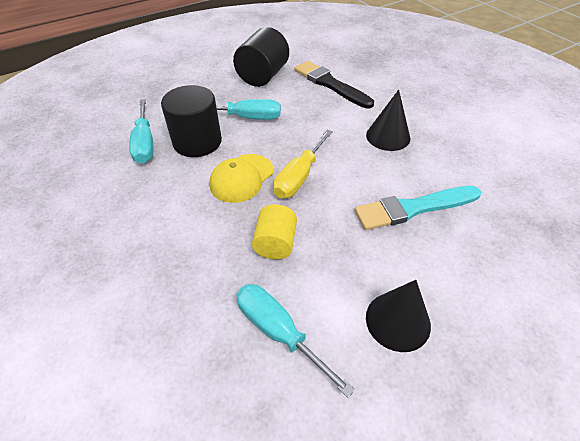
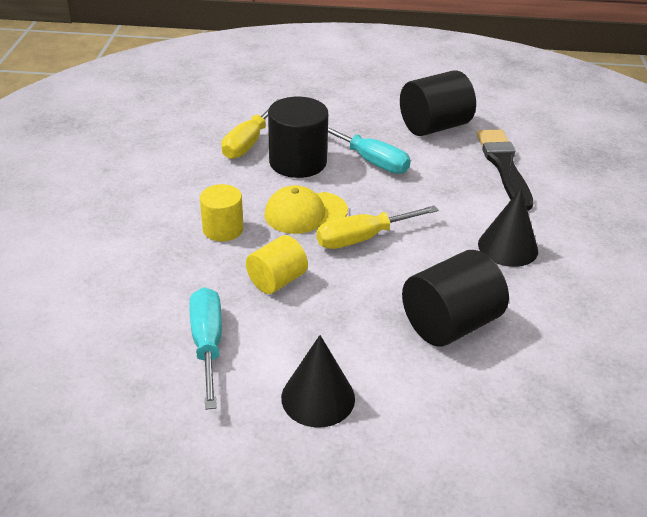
camera: 35 degrees right, 10 degrees down
(145, 143) = (248, 142): turquoise screwdriver -> yellow screwdriver
(193, 224) = (223, 229): none -> yellow cylinder
(413, 208) = (450, 324): turquoise brush -> black cylinder

